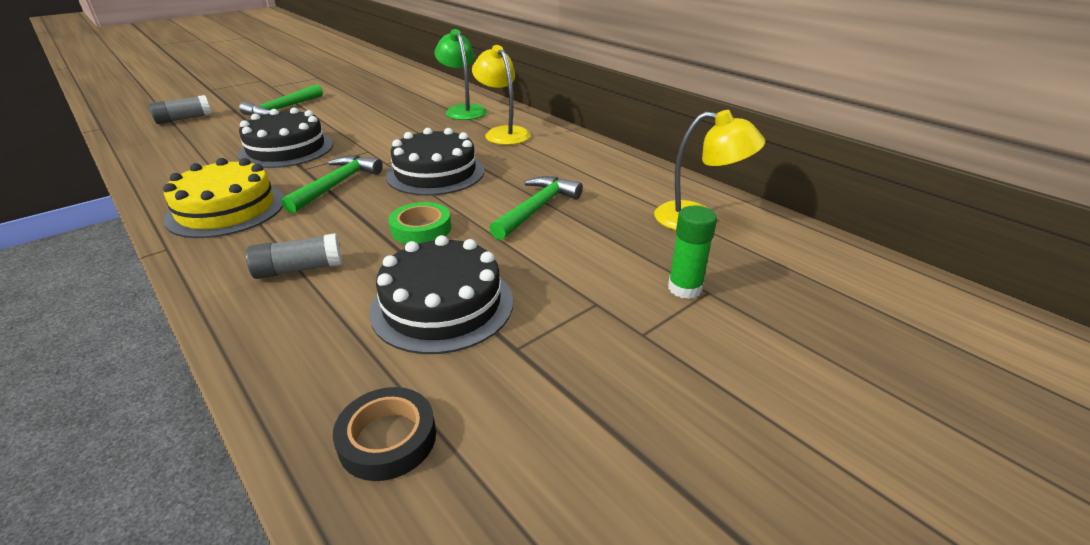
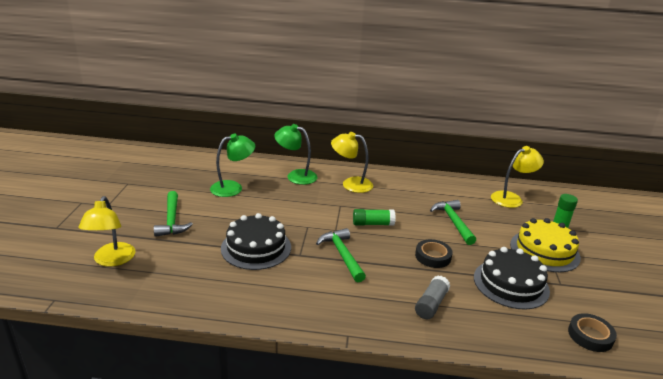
camera: 45 degrees left, 5 degrees down
(184, 119) = (112, 260): grey glue stick -> yellow lamp
(226, 209) = (321, 299): yellow cake -> yellow cake (544, 251)
(384, 102) = (233, 187): none -> green lamp
(421, 229) = (433, 256): green tape -> black tape
(435, 173) = (373, 224): black cake -> green glue stick

